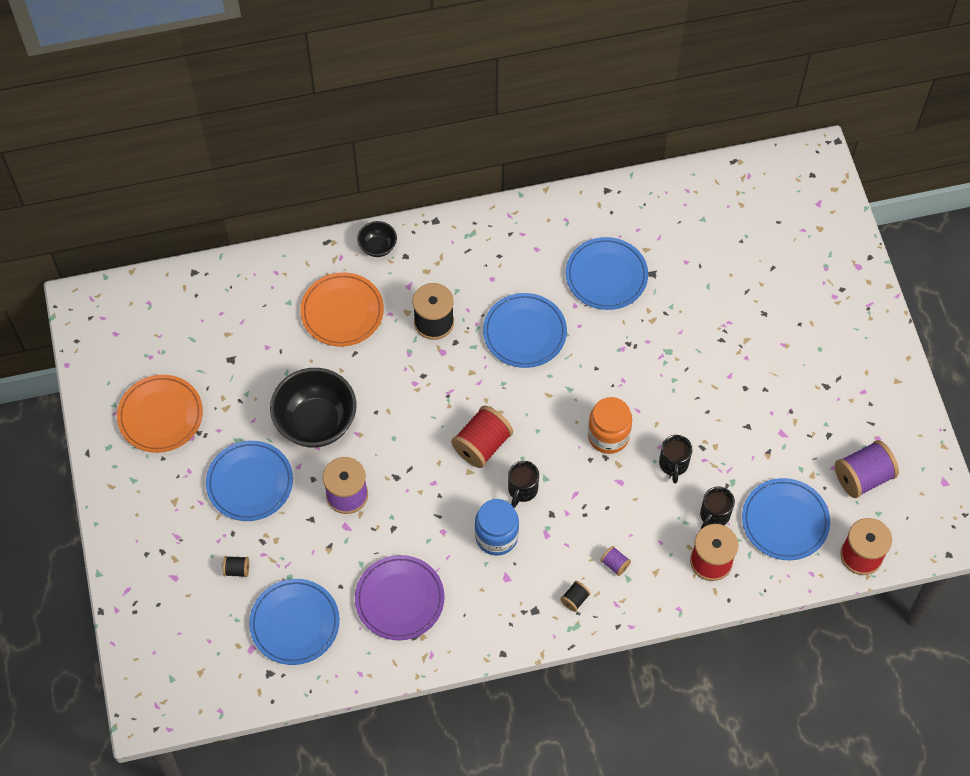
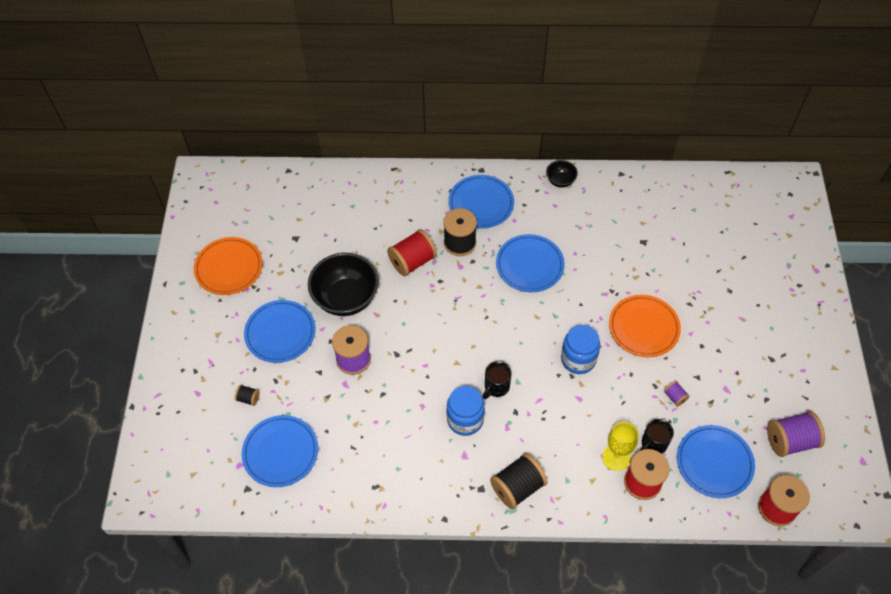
camera: 15 degrees right, 5 degrees down
(342, 312) = (391, 221): orange plate -> orange plate (643, 327)
(378, 247) = (432, 180): black bowl -> black bowl (560, 181)
(399, 599) = (371, 453): purple plate -> none
(482, 445) = (473, 344): red spool -> red spool (412, 261)
(575, 599) = (517, 487): black spool -> black spool, size x2.11
(606, 276) = (606, 236): blue plate -> blue plate (481, 204)
(608, 436) = (578, 359): orange jar -> blue jar
(615, 564) = (559, 465): purple spool -> purple spool (675, 397)
(673, 464) = (628, 394): black mug -> none
(676, 540) = (616, 457): none -> yellow goblet

